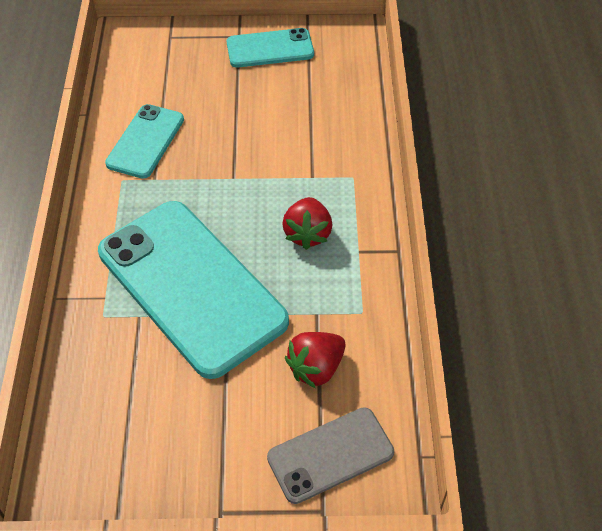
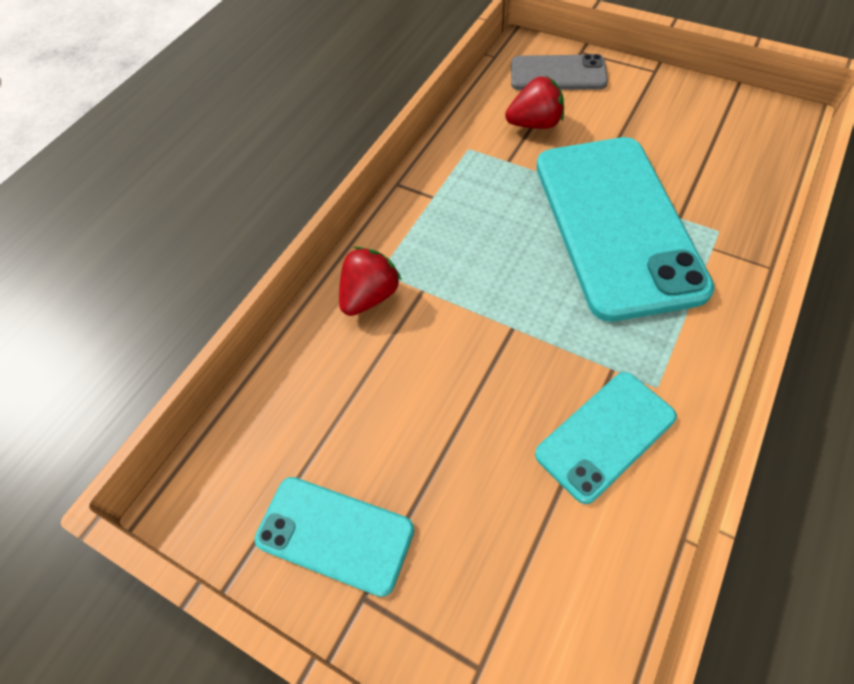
camera: 145 degrees left, 5 degrees up
(307, 234) = (470, 230): red strawberry -> red strawberry (370, 296)

